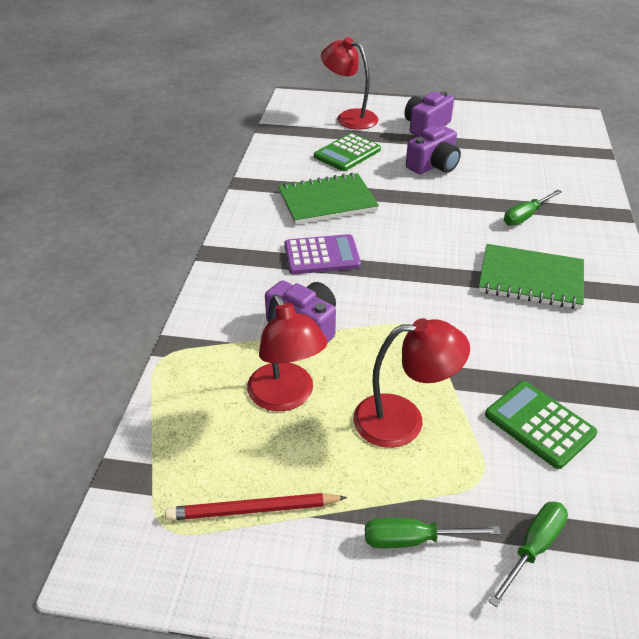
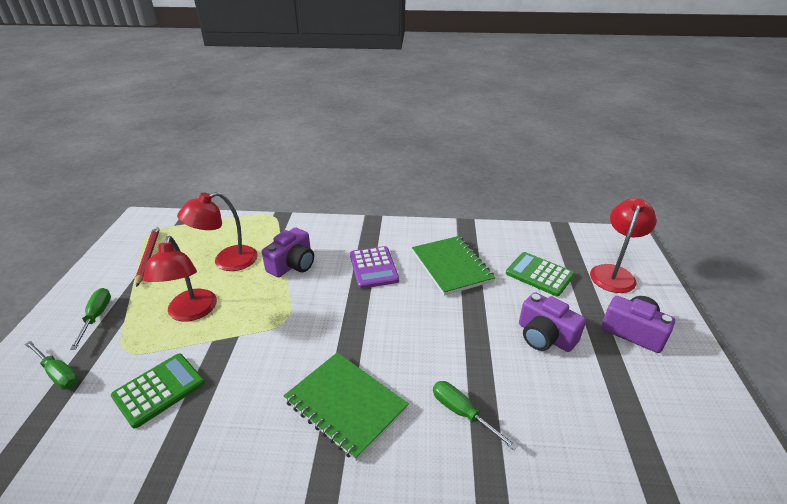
camera: 85 degrees right, 5 degrees down
(530, 279) = (345, 405): green notebook -> green notebook turned 60 degrees counterclockwise

